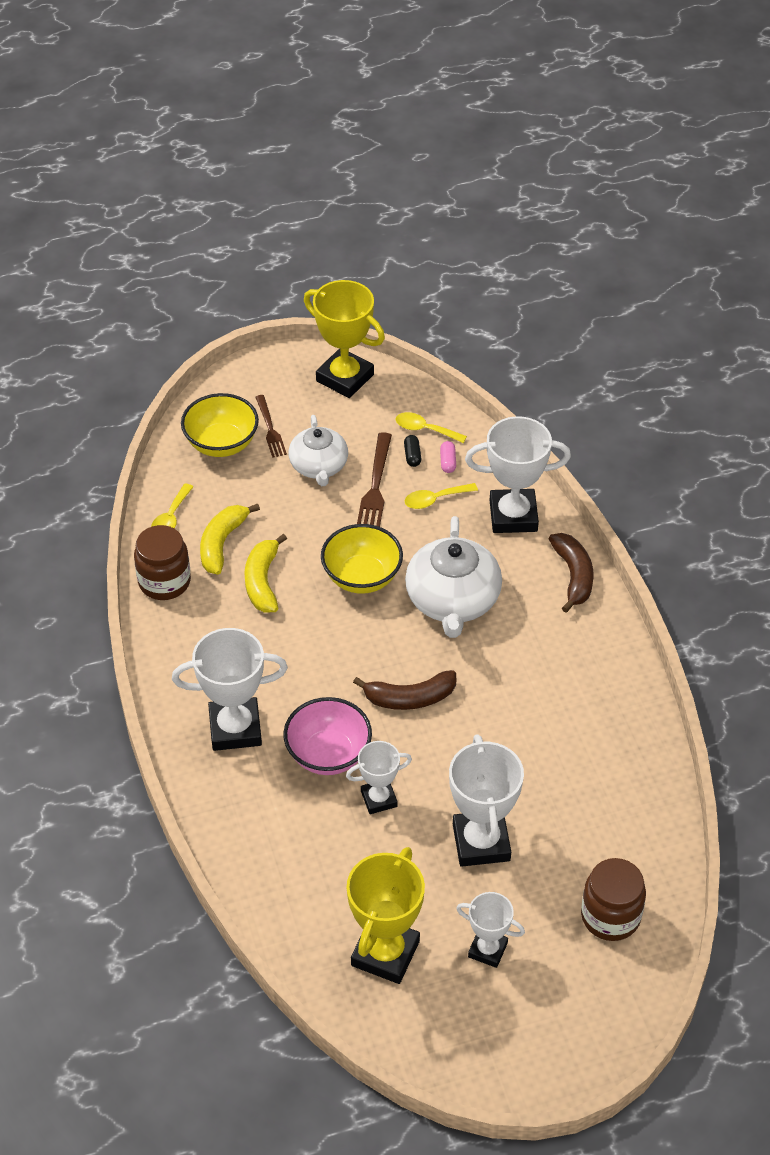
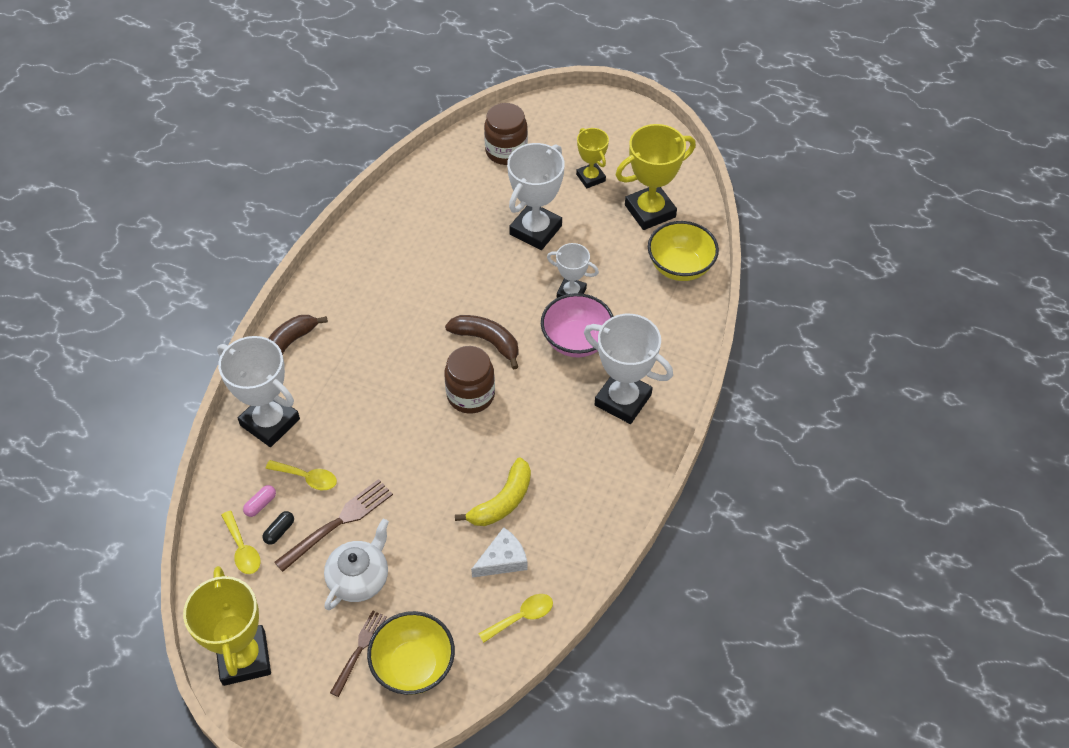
camera: 140 degrees left, 5 degrees up
(164, 582) = (576, 556): brown jar -> brown jar (470, 395)
(222, 543) = (502, 560): yellow banana -> white cheese
(362, 577) = (428, 452): yellow bowl -> yellow bowl (680, 267)
(452, 600) = (385, 388): white teapot -> none
(487, 950) = (590, 178): white trophy -> yellow trophy

